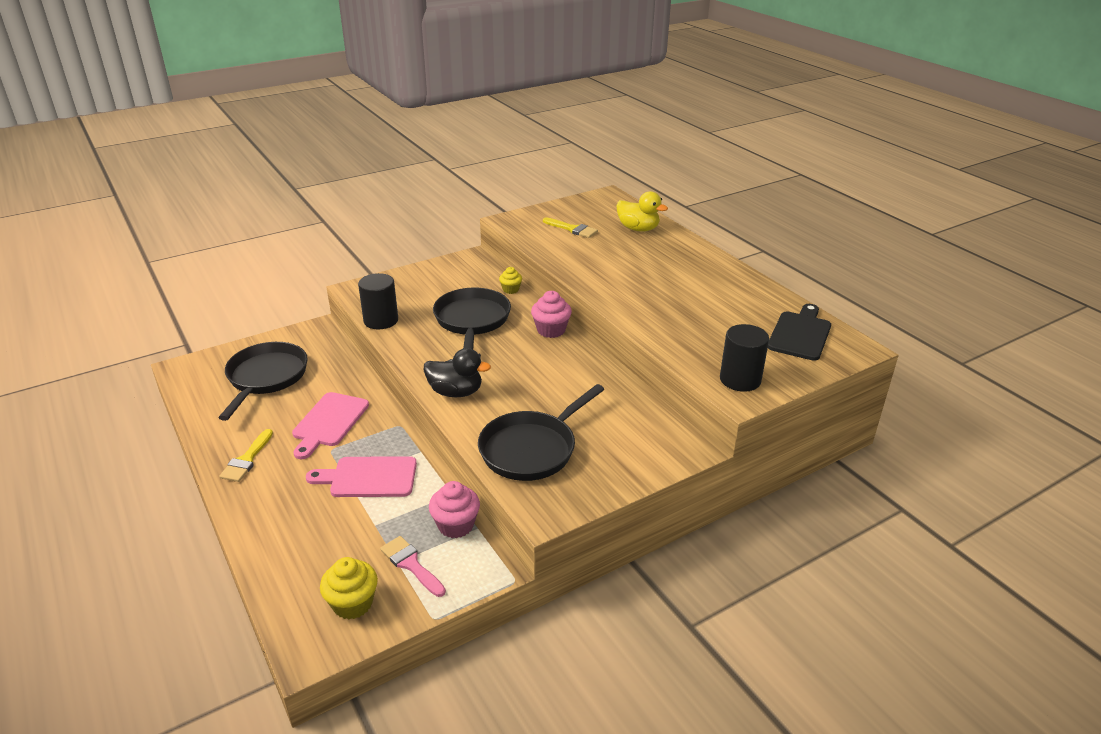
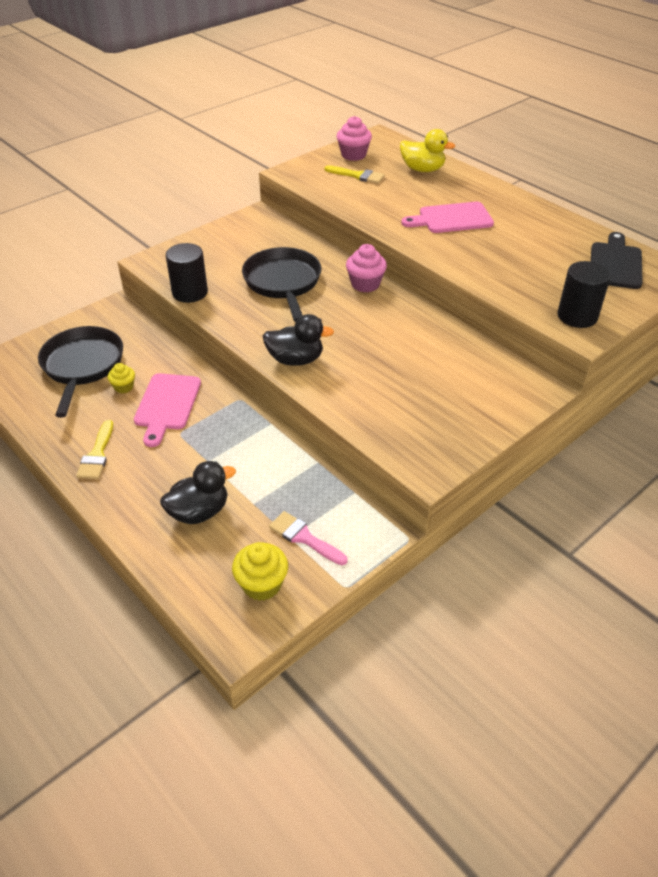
camera: 10 degrees left, 10 degrees up
(320, 525) = (199, 512): none -> black duck
(369, 477) = (229, 456): pink cutting board -> pink cutting board (451, 218)
(456, 525) = (333, 493): pink cupcake -> pink cupcake (353, 155)
(510, 289) = (309, 246): yellow cupcake -> yellow cupcake (124, 387)
(532, 449) = (392, 408): black pan -> none

